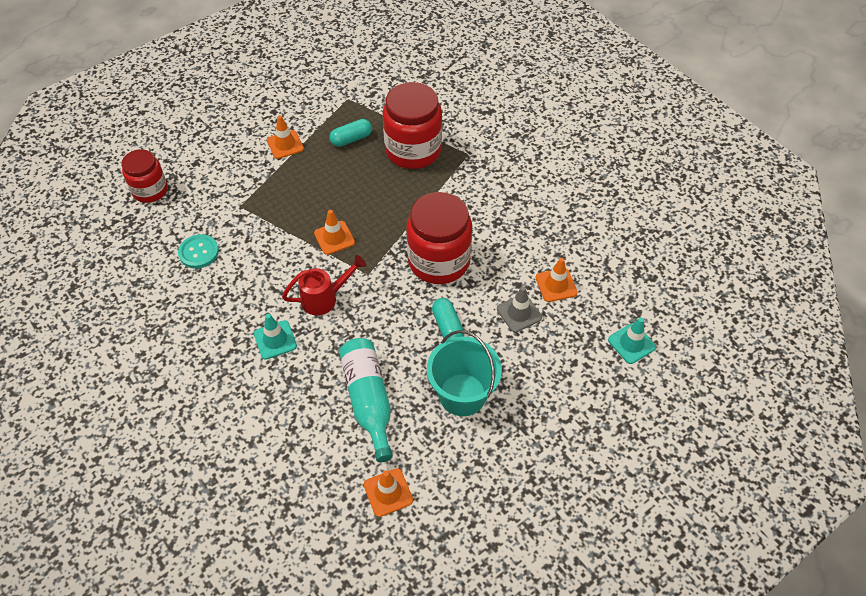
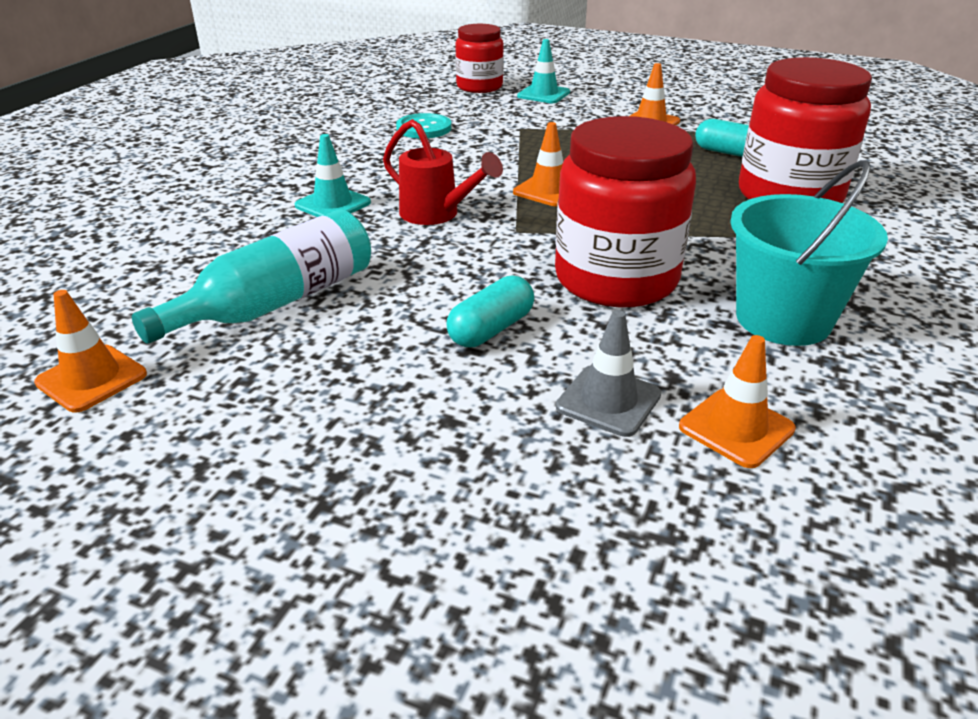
camera: 60 degrees right, 20 degrees down
(462, 394) = (354, 393): turquoise bucket -> turquoise bucket (783, 319)
(631, 343) = (727, 627): turquoise traffic cone -> turquoise traffic cone (543, 94)

